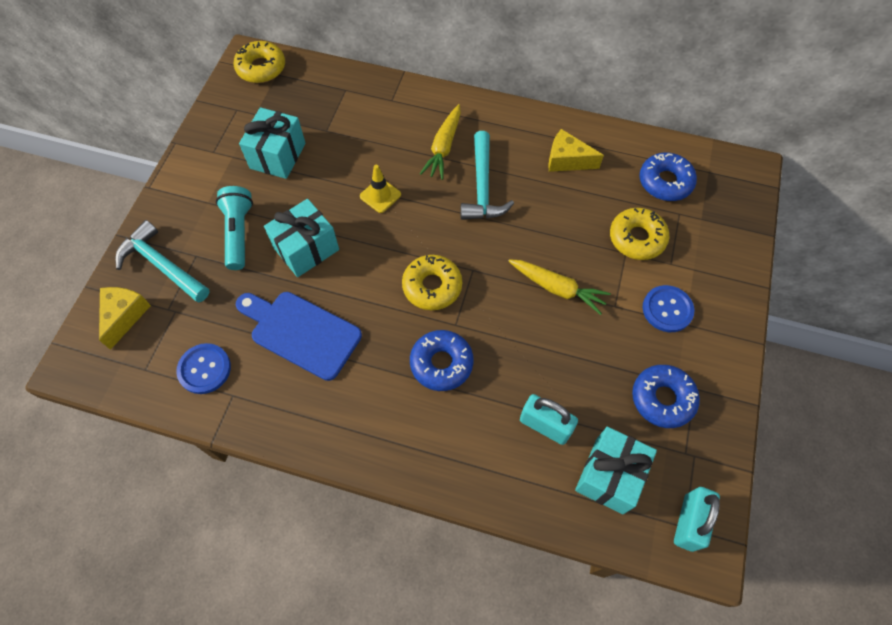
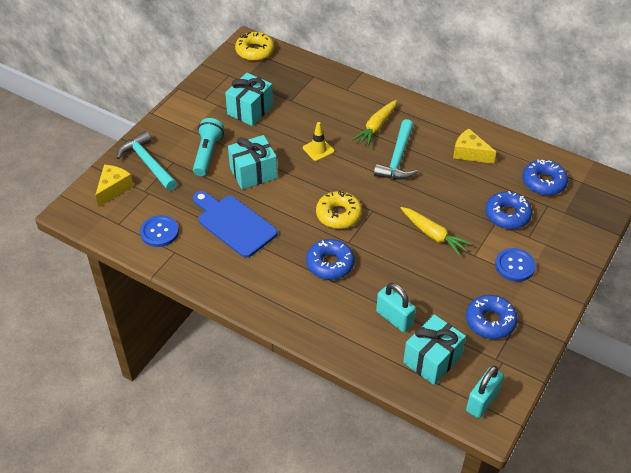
camera: 15 degrees right, 15 degrees down
(637, 238) = (507, 215): yellow donut -> blue donut

